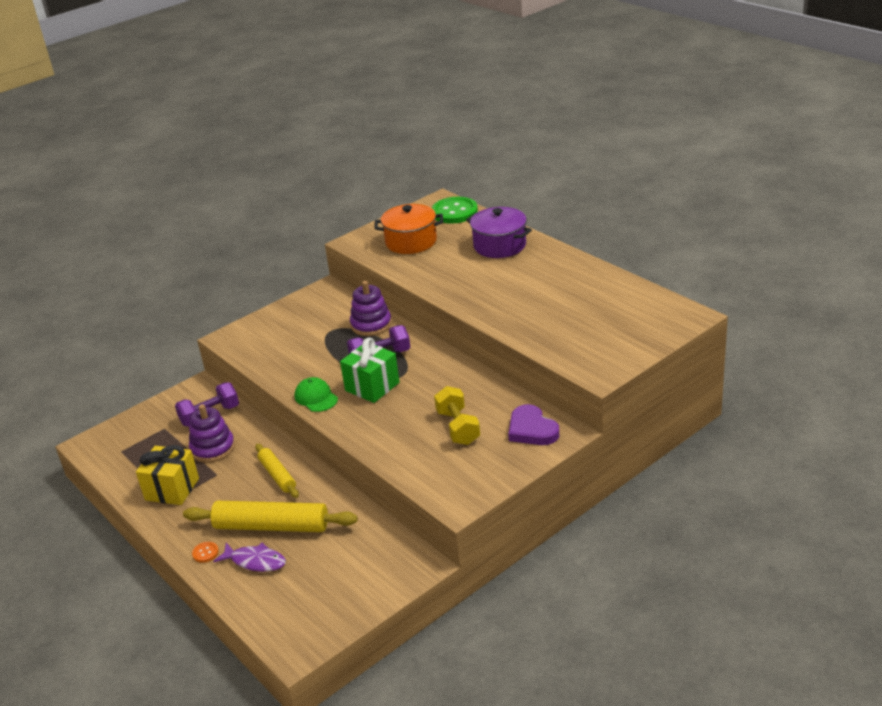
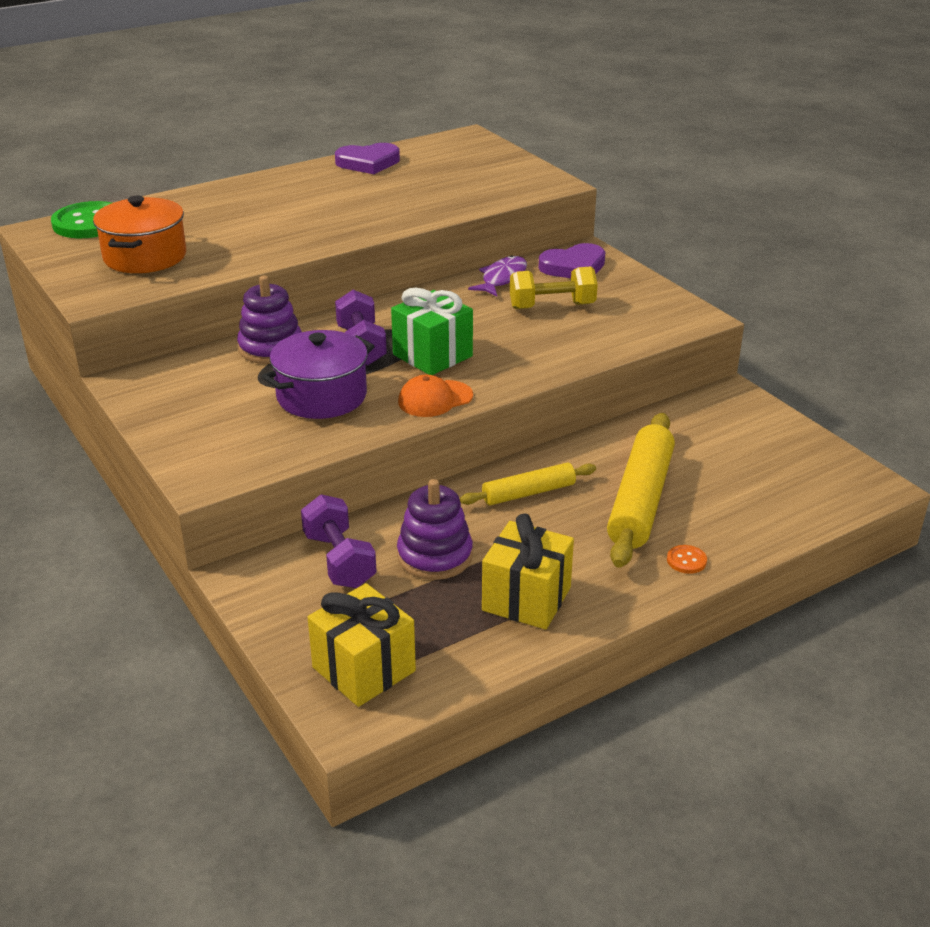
camera: 85 degrees left, 0 degrees up
(121, 442) = (364, 669): none -> yellow gift
(255, 561) = (710, 515): purple fish -> purple fish (502, 278)
(316, 397) = (435, 399): green cap -> orange cap
(499, 245) = (221, 204): purple pot -> purple pot (322, 396)
(603, 283) = (368, 163): none -> purple heart

